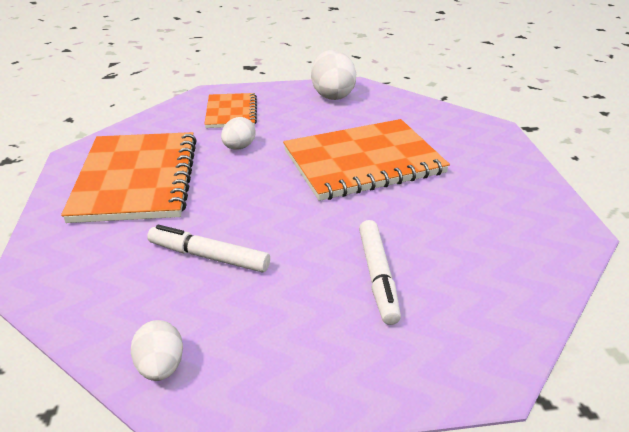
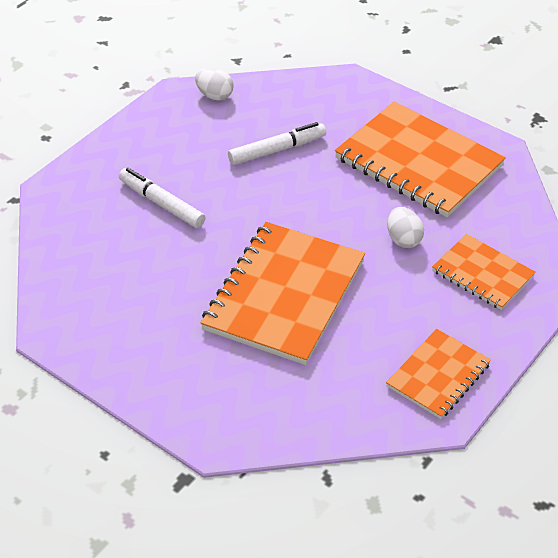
camera: 135 degrees right, 10 degrees up
(332, 95) = (438, 375): white egg -> orange notebook

